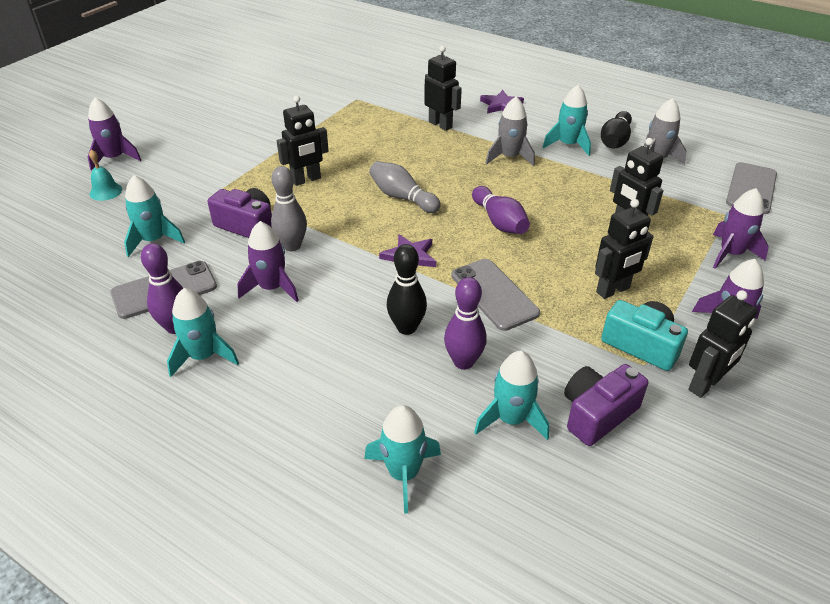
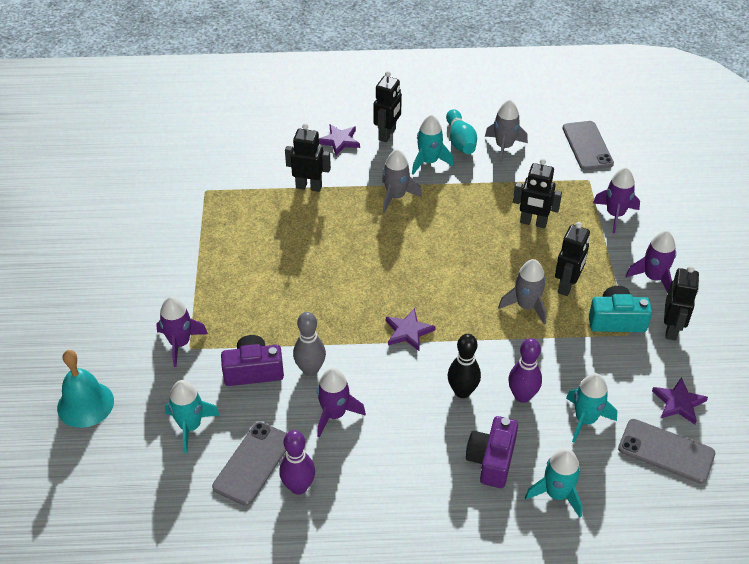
camera: 35 degrees left, 5 degrees up
(106, 191) = (85, 404): turquoise bell -> turquoise bell, size x1.71
(114, 158) = (48, 366): purple rocket -> purple rocket (180, 343)
(203, 356) = (345, 496): turquoise rocket -> none
(306, 180) = (254, 301): black robot -> black robot (387, 134)
(402, 197) = (350, 279): grey bowling pin -> none
(494, 294) = (495, 331): grey phone -> grey phone (666, 451)
(499, 222) = (443, 265): purple bowling pin -> none
(550, 288) = (526, 306): none -> grey rocket
(597, 414) = (629, 386): purple camera -> purple camera (491, 460)
(615, 141) = (460, 141): black bowling pin -> turquoise bowling pin
(645, 463) = (678, 403): none -> purple star

